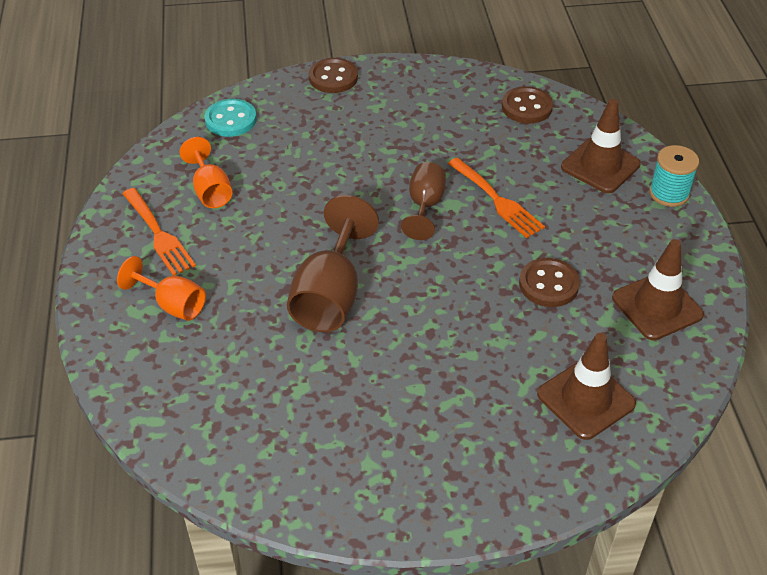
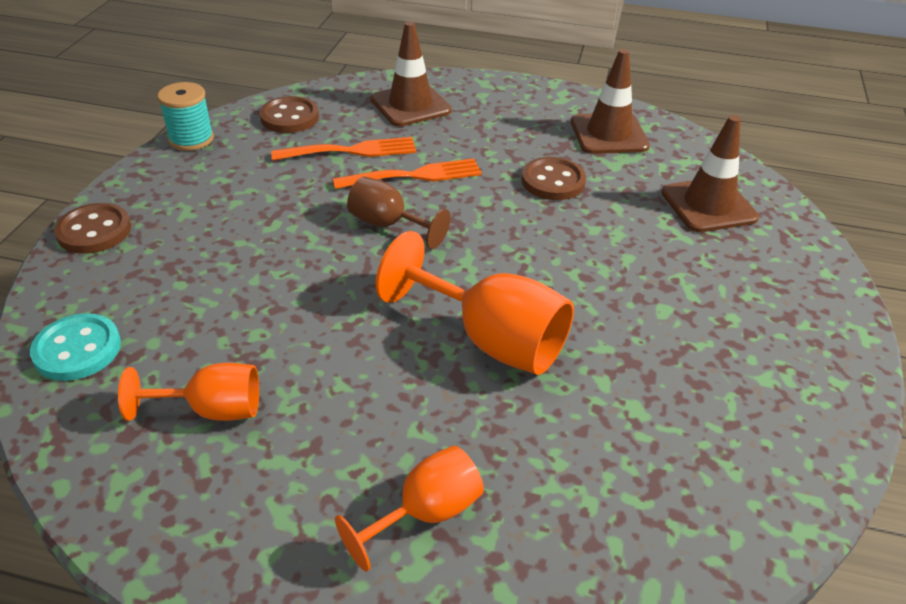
camera: 70 degrees left, 5 degrees down
(159, 234) = (263, 497): orange fork -> orange fork (351, 151)
(330, 295) = (491, 339): brown goblet -> orange goblet
(669, 193) = (473, 85): turquoise spool -> turquoise spool (191, 139)

